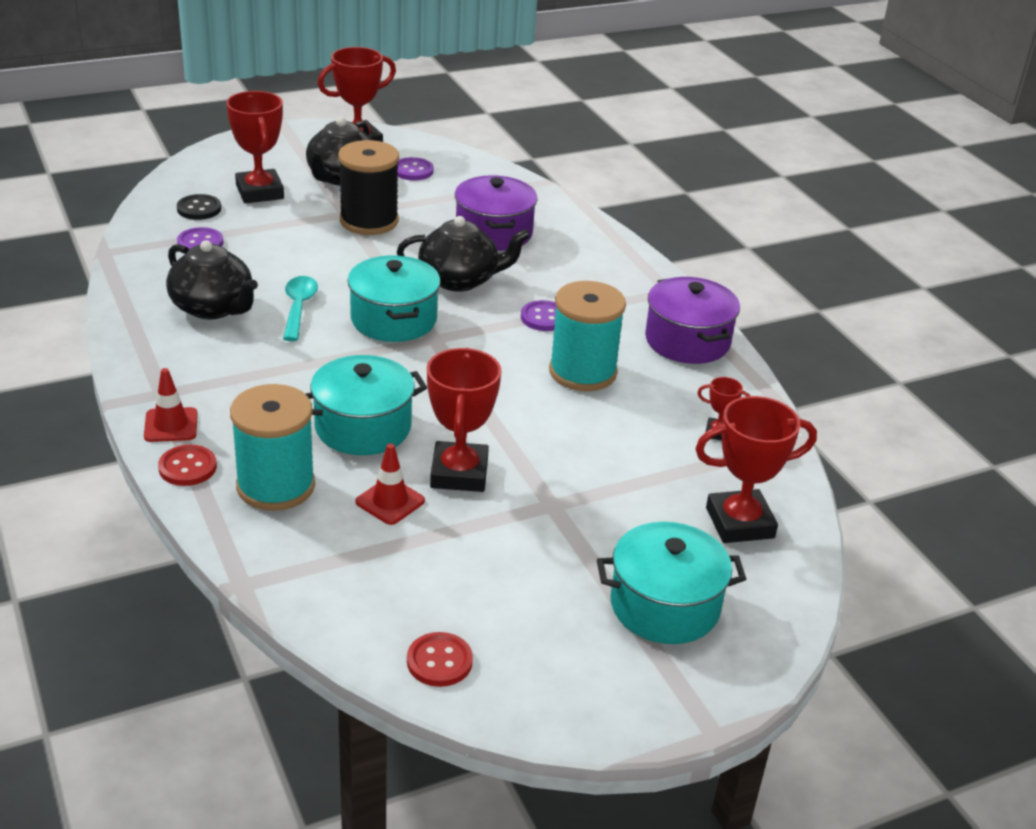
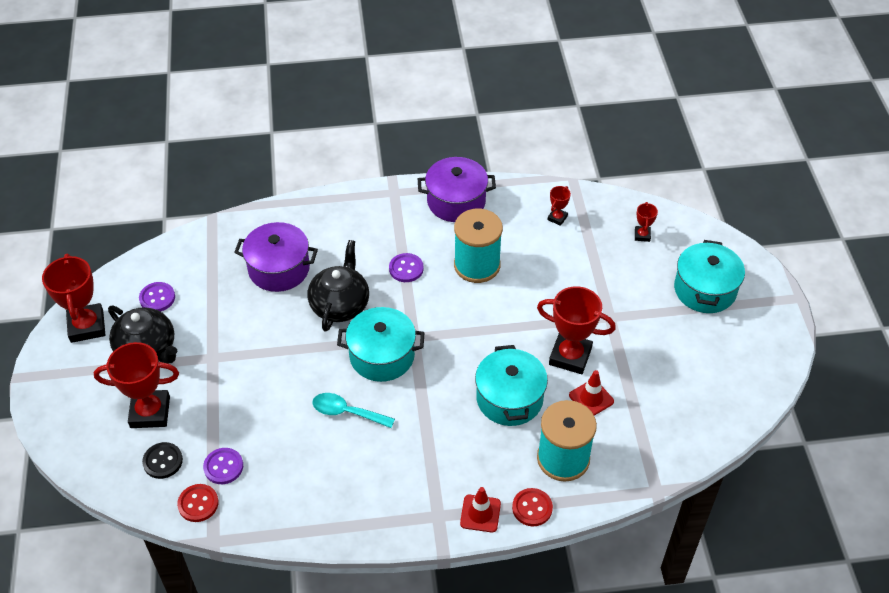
camera: 70 degrees left, 15 degrees up
(213, 308) = (329, 469): black teapot -> none
(369, 221) = (230, 344): black spool -> none
(439, 661) = (735, 402): red button -> red button (198, 504)
(739, 523) = (642, 235): red trophy -> red trophy, size x0.48

